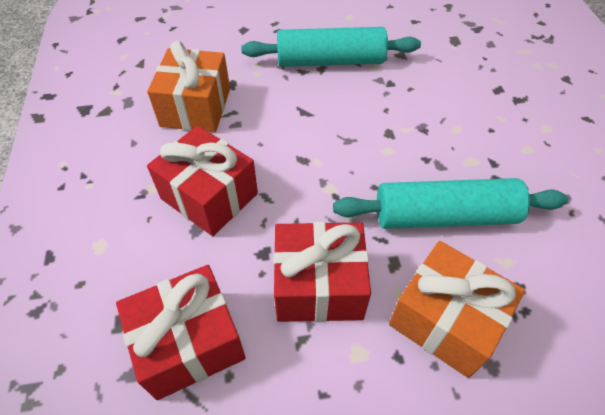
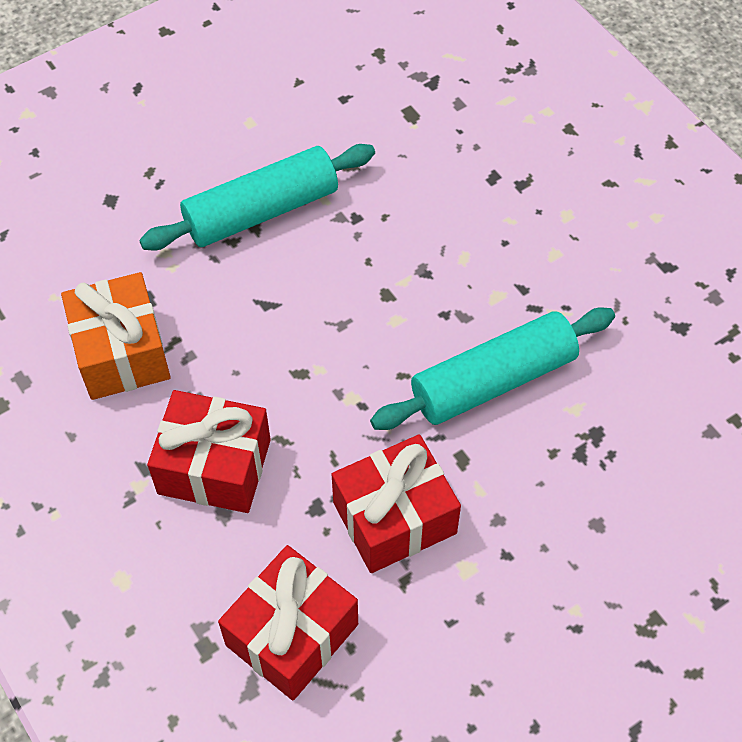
camera: 25 degrees left, 5 degrees up
(445, 320) = (537, 498): orange gift -> none

